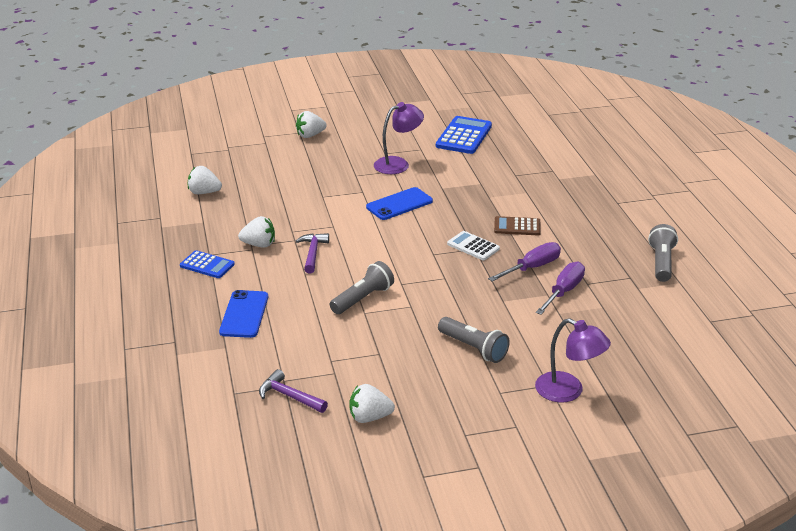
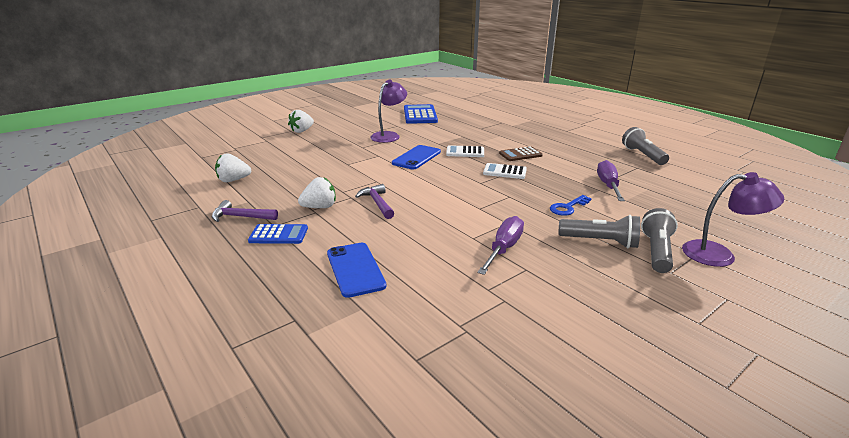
camera: 25 degrees left, 5 degrees down
(289, 396) = (483, 341): purple hammer -> purple hammer (240, 217)
(363, 298) = (459, 227): grey flashlight -> grey flashlight (656, 251)
(369, 417) = (592, 337): white strawberry -> none
(458, 208) = (465, 152): none -> white calculator
(487, 306) = (568, 207): none -> blue key
(532, 267) = (565, 175): purple screwdriver -> purple screwdriver (504, 248)

